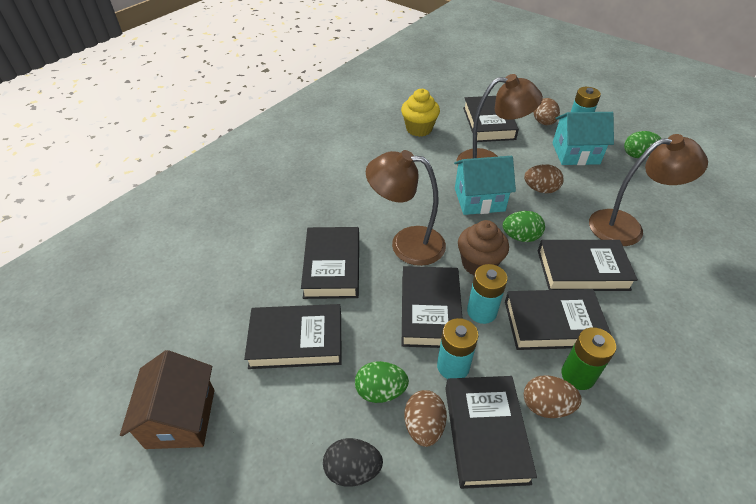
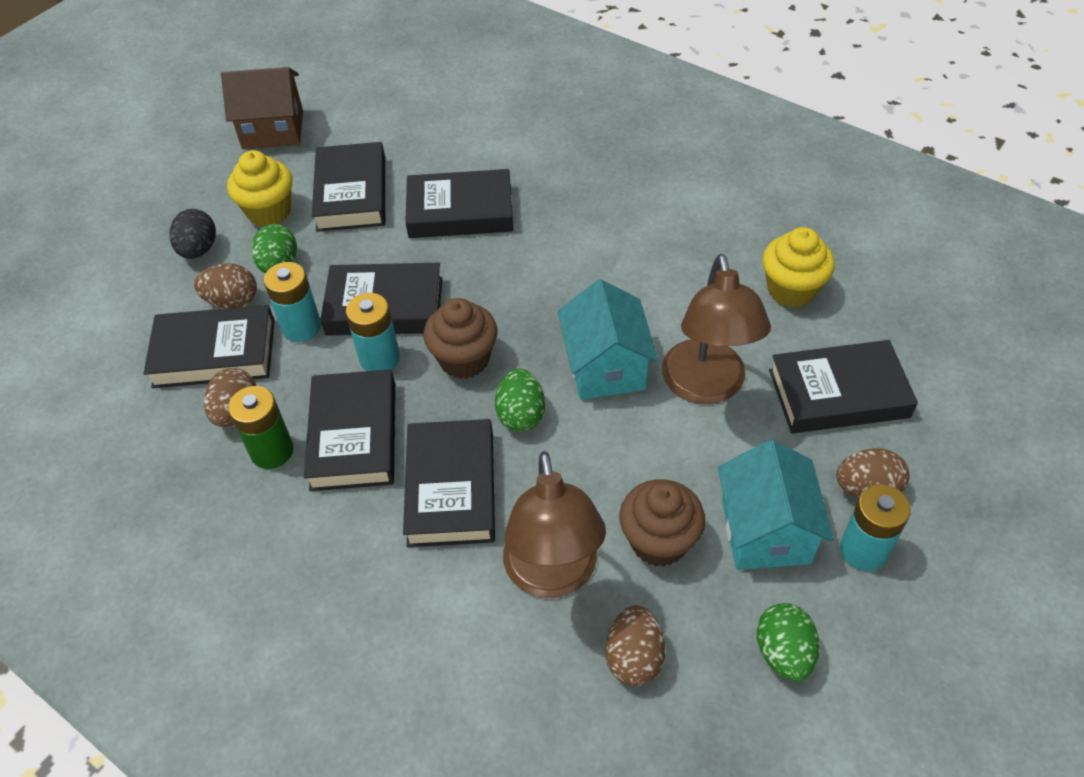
camera: 90 degrees right, 5 degrees up
(307, 408) = (269, 211): none -> yellow cupcake
(406, 243) = (503, 280): brown lamp -> none
(540, 189) = (642, 456): brown egg -> brown egg (634, 657)
(592, 187) = (659, 541): none -> brown cupcake

